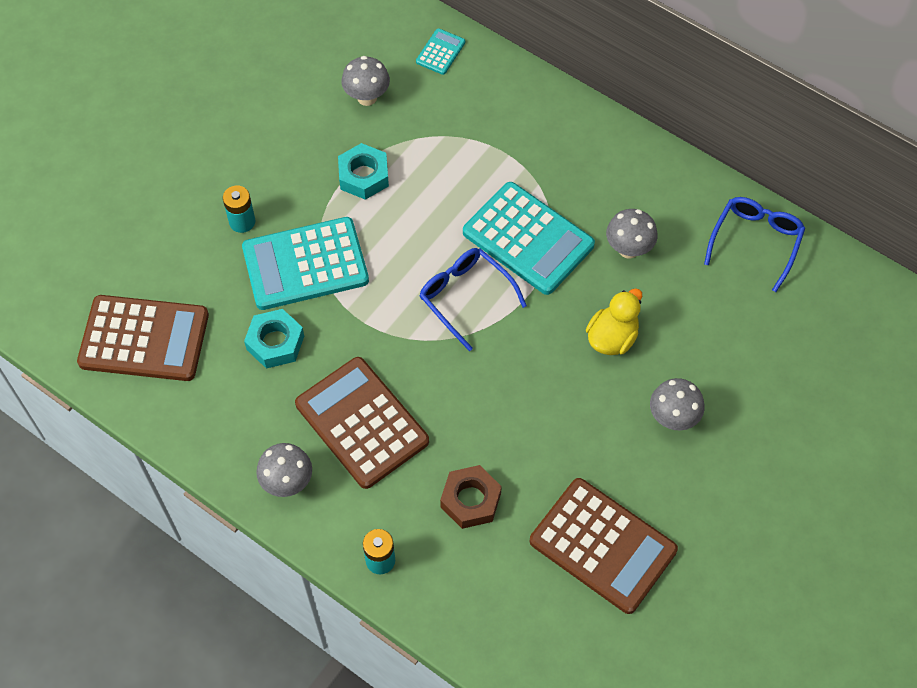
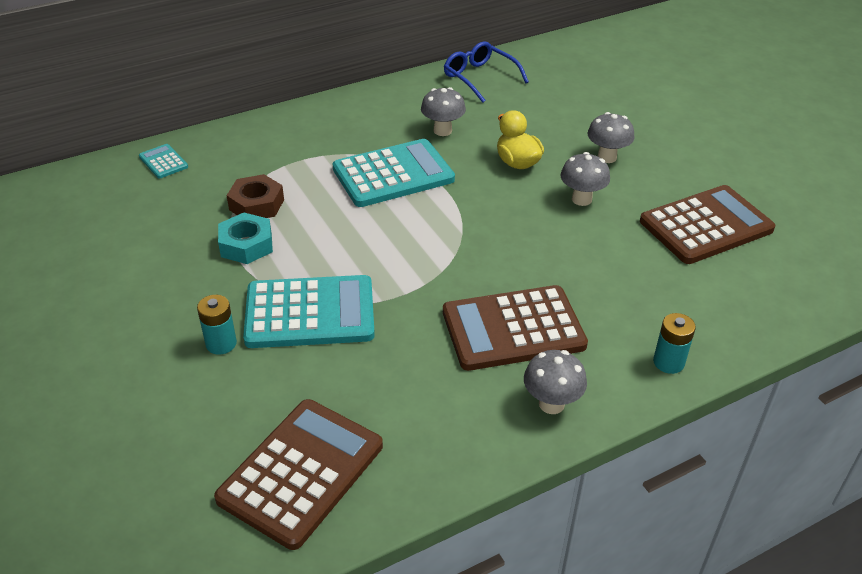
camera: 65 degrees left, 20 degrees down
(275, 342) = (383, 363): turquoise nut -> none
(305, 264) = (310, 313): turquoise calculator -> turquoise calculator turned 105 degrees counterclockwise
(367, 97) = (164, 217): grey mushroom -> grey mushroom (581, 199)
(466, 297) = (424, 224): blue glasses -> none
(470, 500) = (630, 285): brown nut -> brown nut (256, 204)

